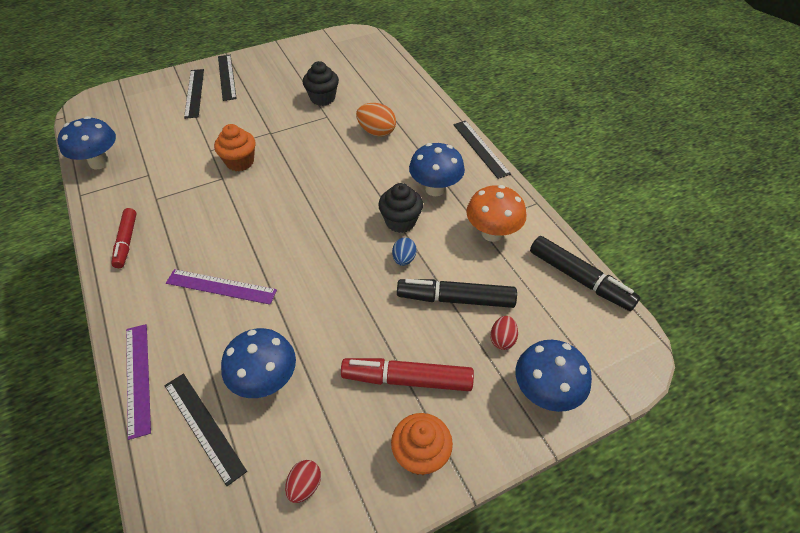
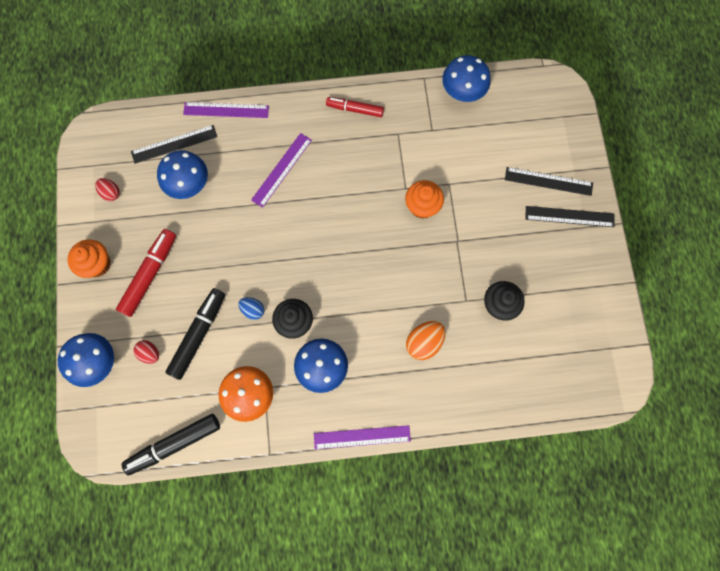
camera: 110 degrees right, 25 degrees up
(481, 148) = (362, 437): black ruler -> purple ruler

